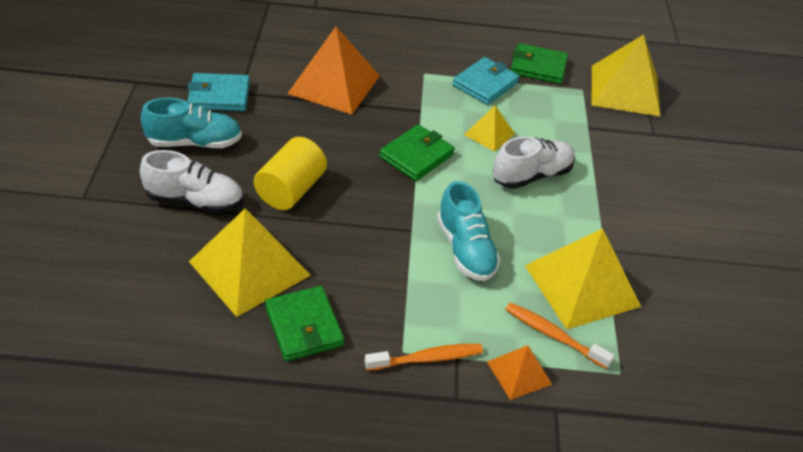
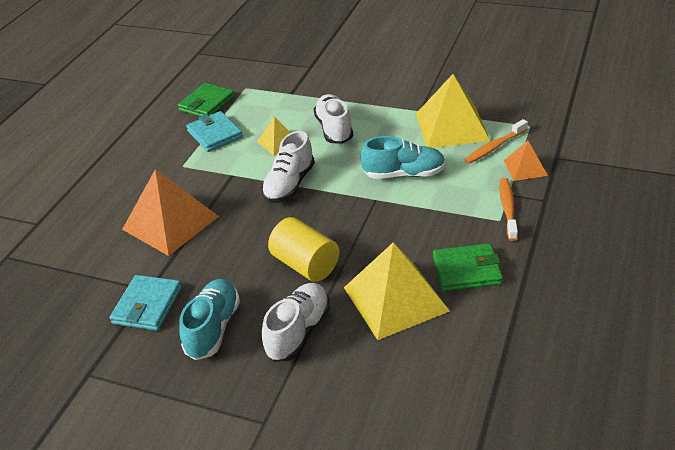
camera: 65 degrees left, 5 degrees down
(416, 156) = (289, 184): green wallet -> white shoe
(624, 90) = (256, 69): yellow pyramid -> none

